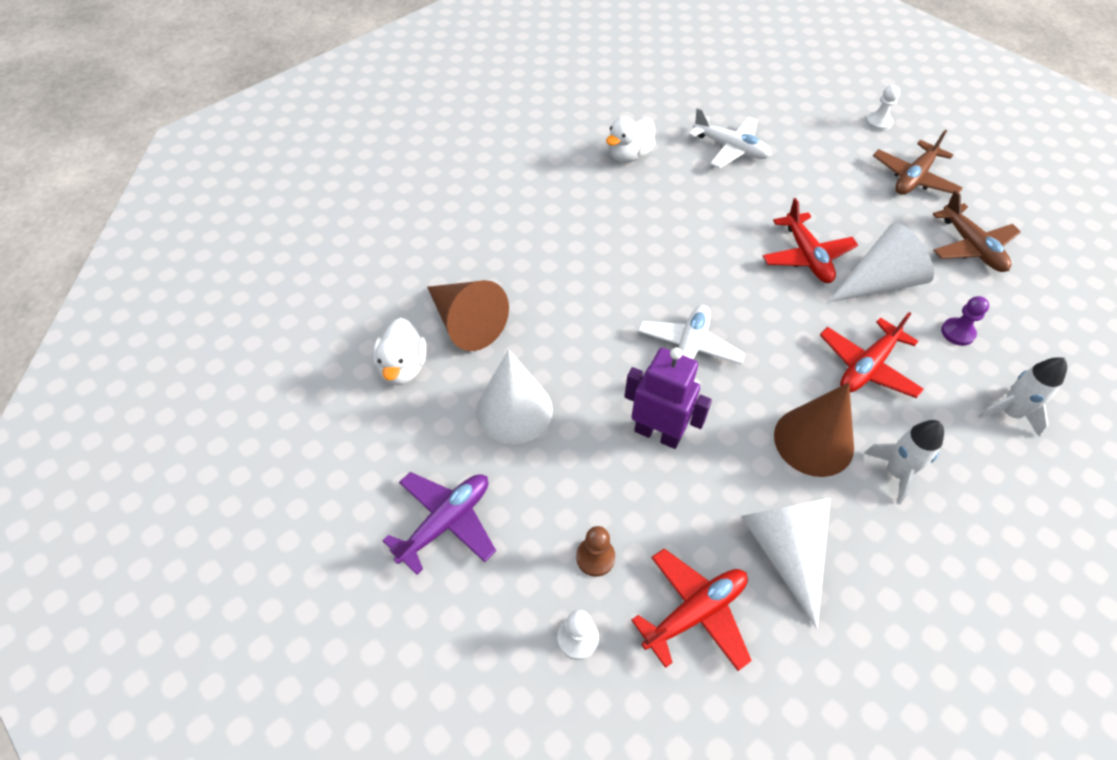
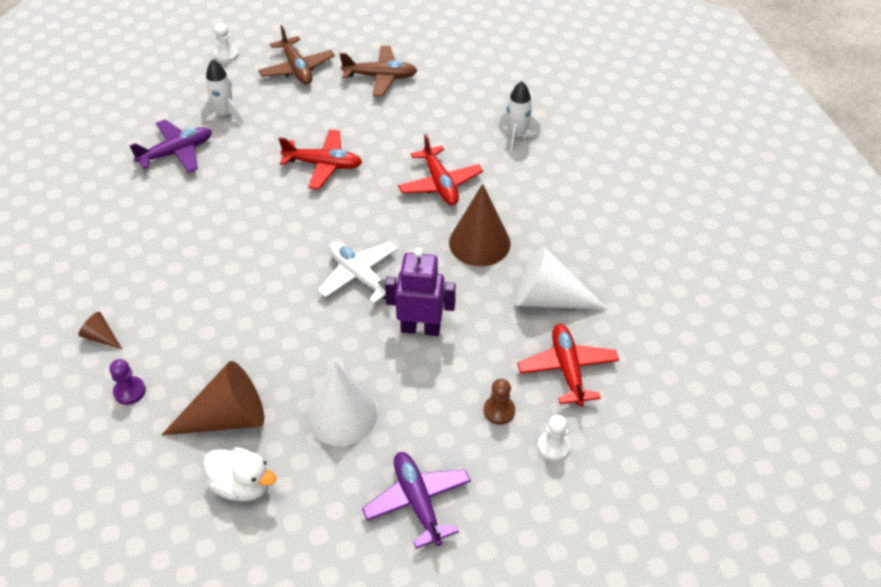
camera: 65 degrees left, 5 degrees down
(502, 201) = (101, 337): none -> brown cone
(629, 155) = (125, 221): white duck -> none
(658, 433) = (420, 328): purple robot -> purple robot turned 45 degrees clockwise
(730, 148) = (176, 152): white plane -> purple plane
(878, 282) = (375, 139): white cone -> none
(896, 472) = (526, 213): white rocket -> white rocket (225, 114)
(957, 332) = (443, 124): purple pawn -> purple pawn (129, 391)

